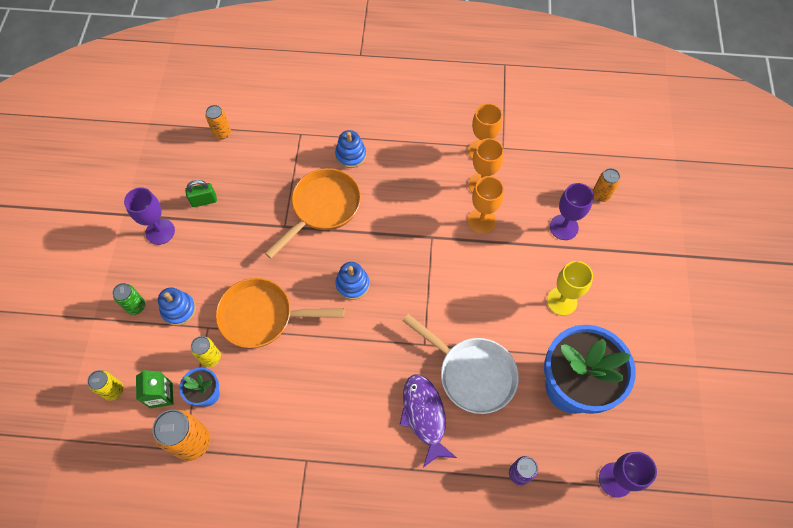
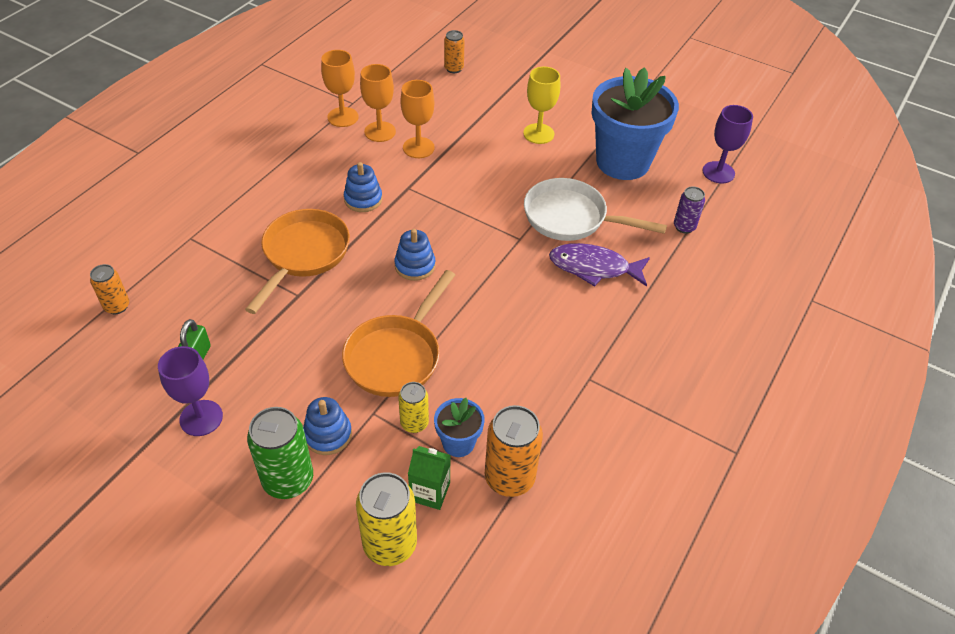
camera: 65 degrees left, 15 degrees down
(113, 390) = (390, 544): yellow can -> yellow can, size x1.71
(136, 306) = (288, 480): green can -> green can, size x1.71
(322, 208) = (303, 255): orange pan -> orange pan turned 45 degrees clockwise
(351, 155) = (258, 208): blue stacking toy -> blue stacking toy (363, 199)
(472, 373) = (571, 218): white pan -> white pan turned 135 degrees counterclockwise
(563, 227) = (467, 102): purple goblet -> none

